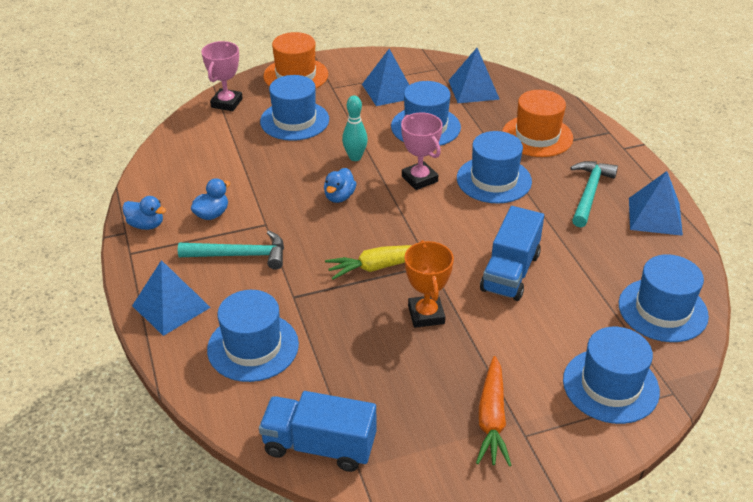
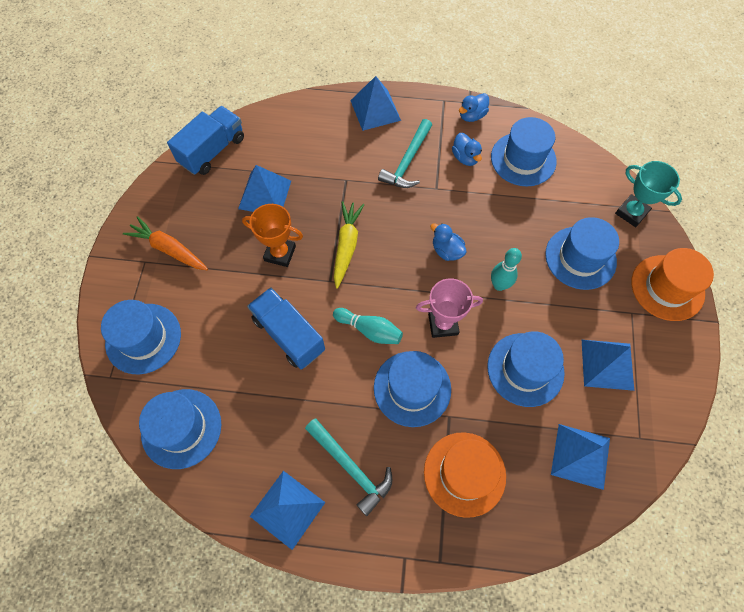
camera: 115 degrees right, 25 degrees up
(226, 103) = (631, 213): pink trophy -> turquoise trophy
(253, 347) = (312, 142): blue hat -> blue hat (523, 159)
(356, 360) = (265, 194): none -> blue pyramid
(461, 220) = (369, 330): none -> turquoise bowling pin

